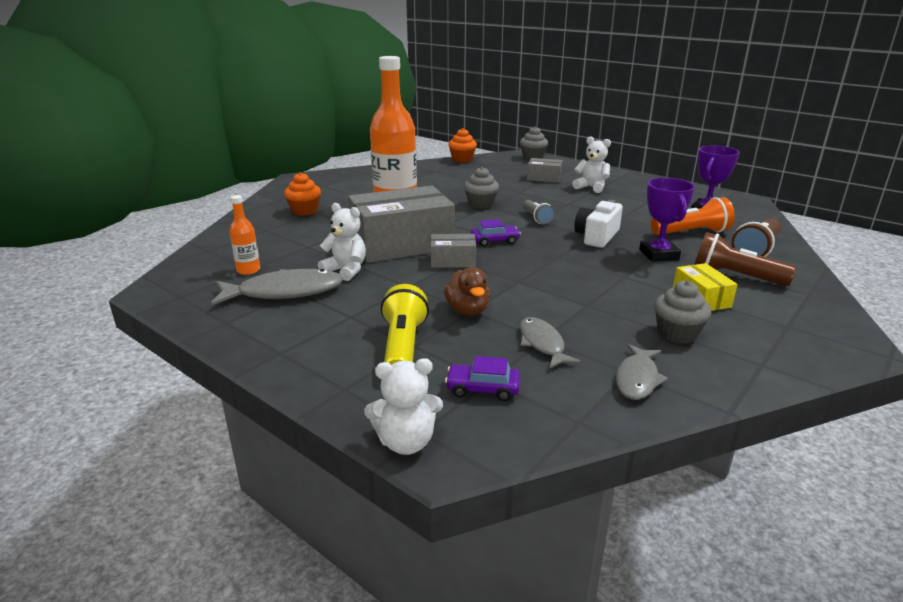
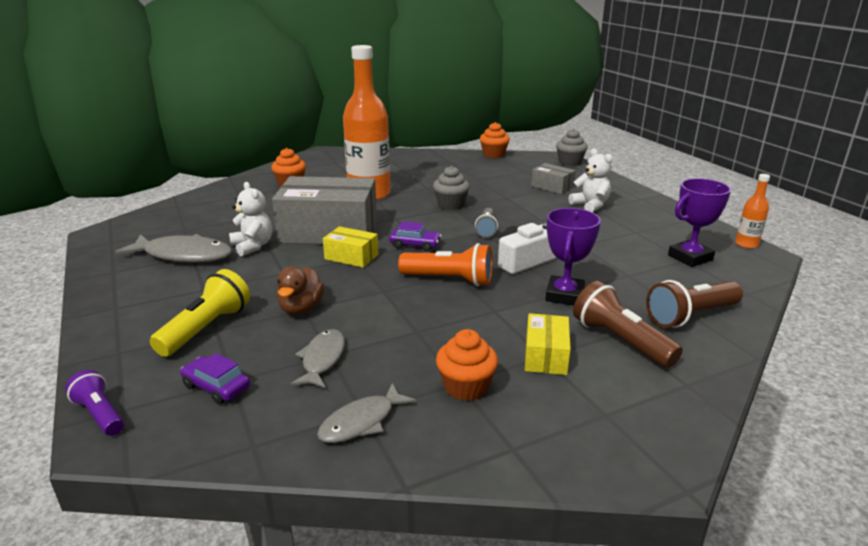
camera: 25 degrees right, 0 degrees up
(248, 270) = (183, 230): orange bottle -> orange bottle (746, 244)
(406, 442) = (100, 414): white teddy bear -> purple flashlight
(453, 261) = (351, 257): grey box -> yellow box
(677, 334) = (466, 387): grey cupcake -> orange cupcake
(691, 232) = (638, 278): orange flashlight -> orange flashlight (449, 280)

